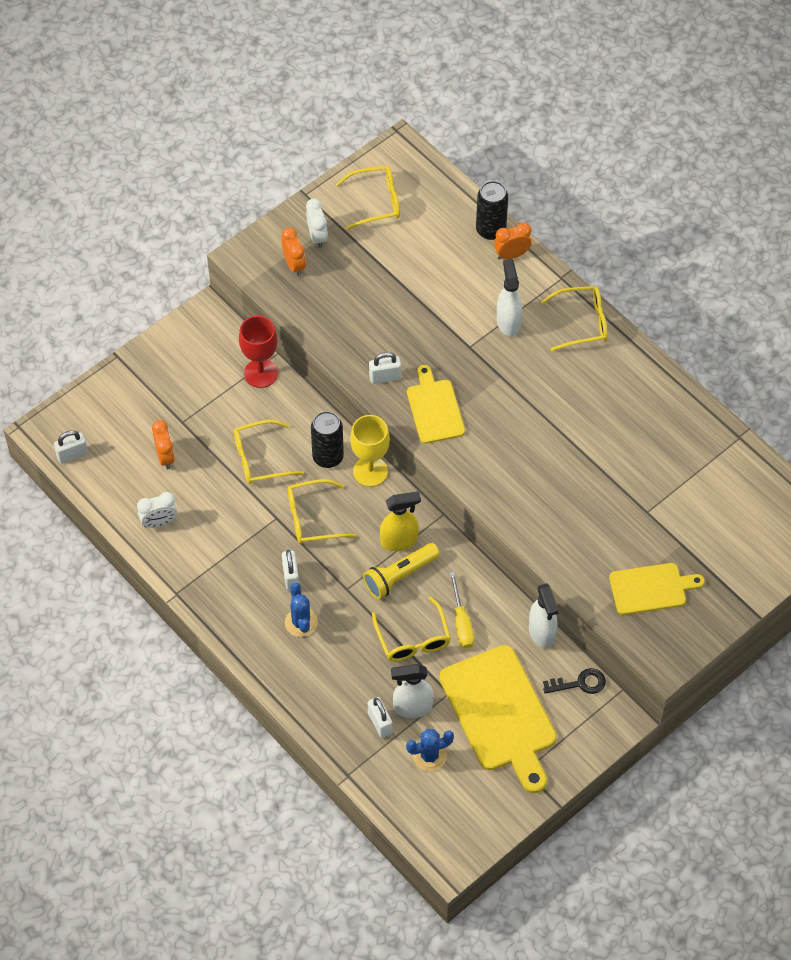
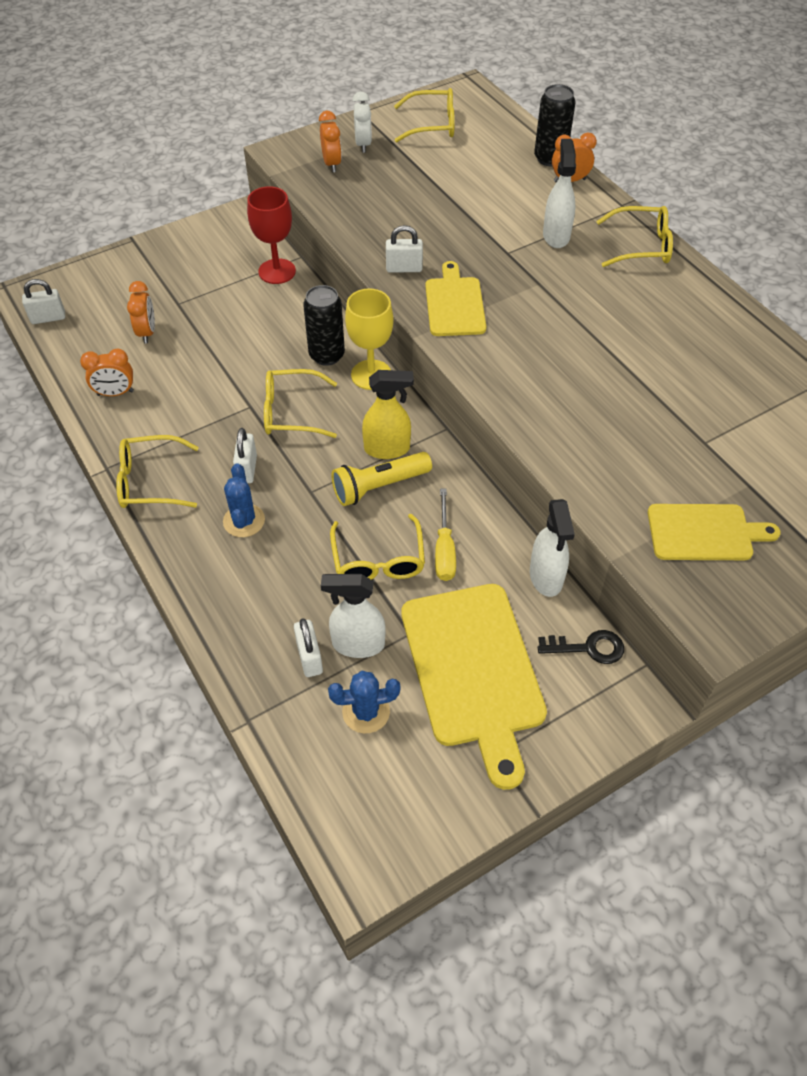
camera: 10 degrees right, 5 degrees down
(159, 522) = (115, 393): white clock -> orange clock
(259, 459) = (250, 347): yellow glasses -> yellow glasses (150, 481)

